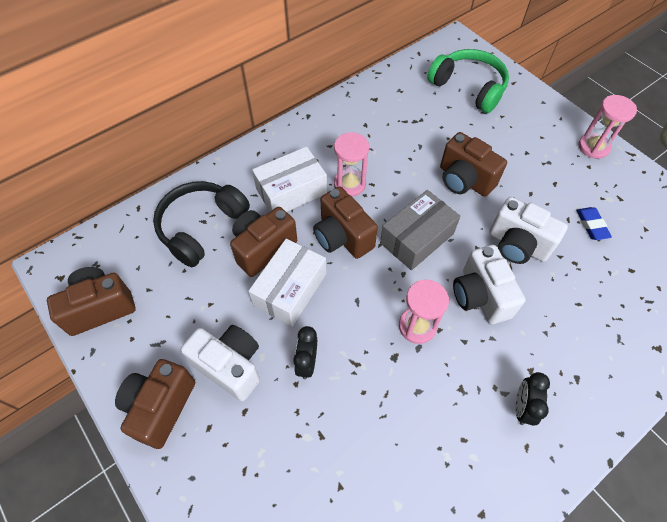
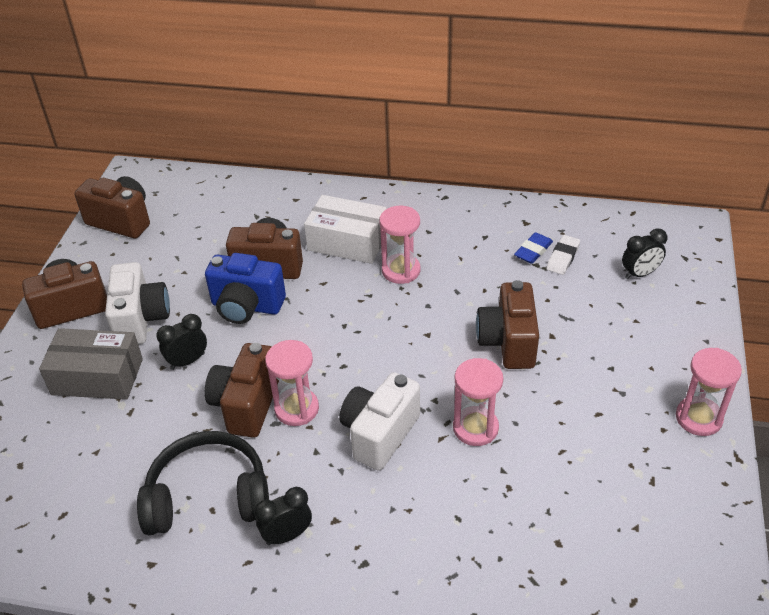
camera: 50 degrees right, 15 degrees down
(201, 227) = (249, 218): black headphones -> black headphones (208, 496)
(290, 289) = (246, 306): white box -> blue camera
(342, 237) = (337, 303): brown camera -> brown camera (246, 405)
(417, 238) = (394, 351): grey box -> grey box (97, 376)
(422, 106) = (562, 258): none -> white eraser
(469, 87) = (639, 274): green headphones -> black clock
(517, 245) = (475, 428): white camera -> pink hourglass
(591, 225) = (578, 475): blue eraser -> blue eraser (533, 251)

